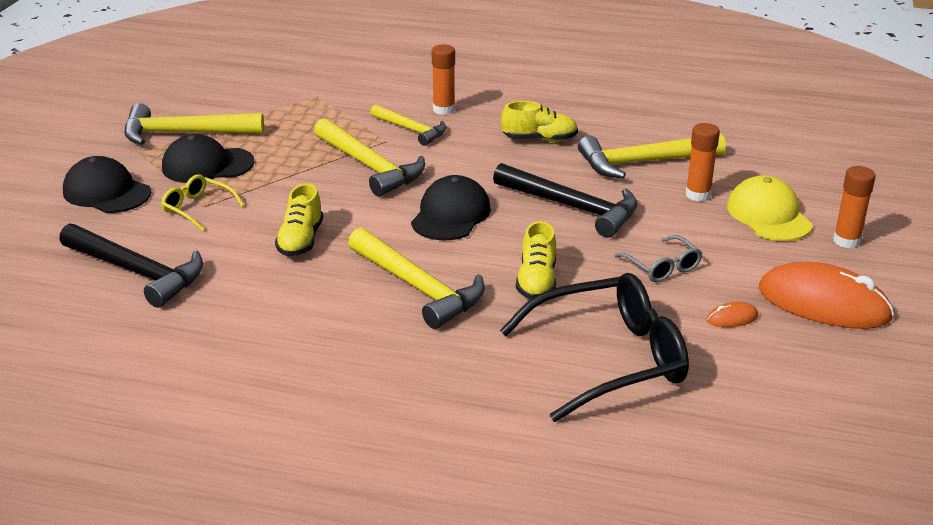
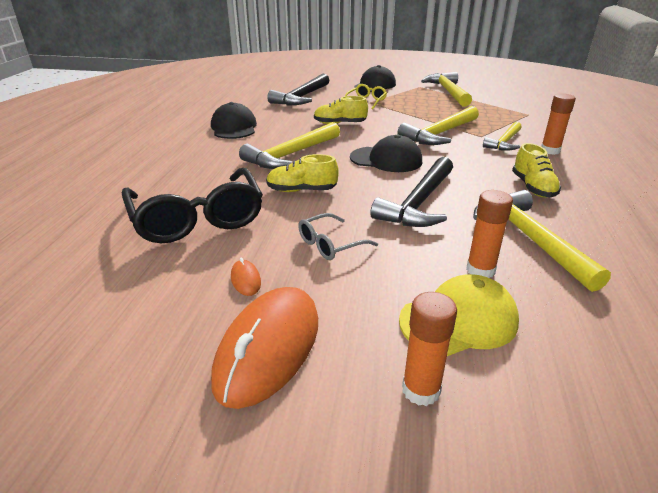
camera: 85 degrees right, 0 degrees up
(207, 165) = (414, 99): black cap -> black cap (234, 127)

